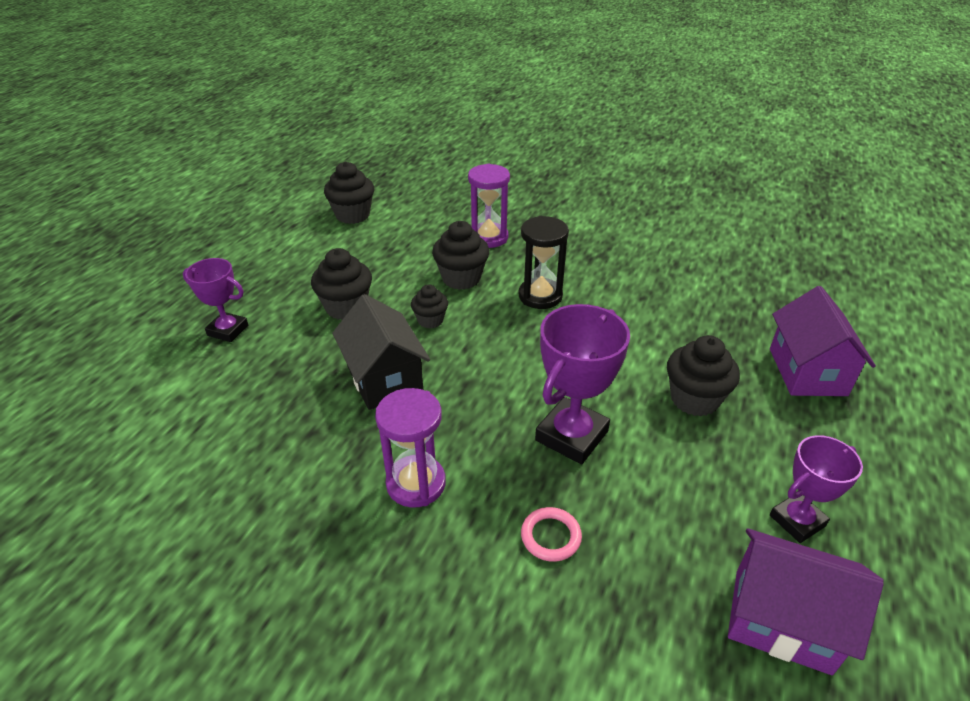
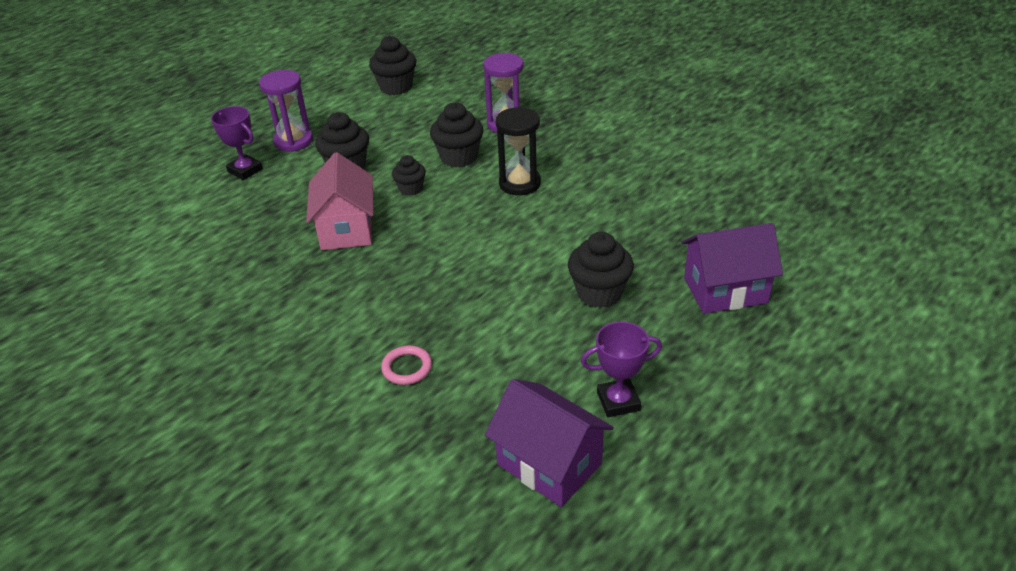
camera: 20 degrees right, 0 degrees up
(384, 379) = (346, 229): black house -> pink house
(416, 483) = (327, 310): purple hourglass -> purple hourglass (293, 141)
(571, 436) = (471, 300): purple trophy -> none
(807, 372) = (725, 290): purple house -> purple house turned 60 degrees clockwise

